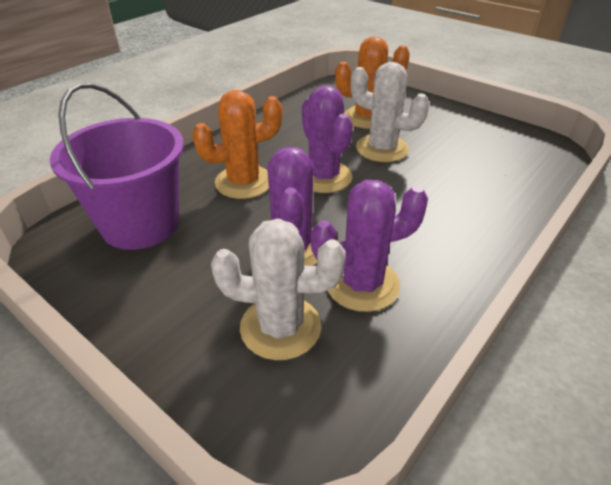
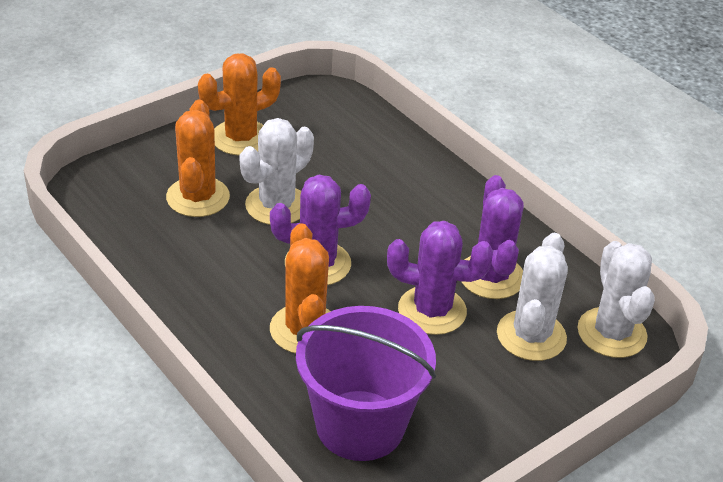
camera: 80 degrees left, 0 degrees up
(311, 411) = (611, 333): none -> white cactus
(450, 122) = (241, 138): none -> orange cactus

